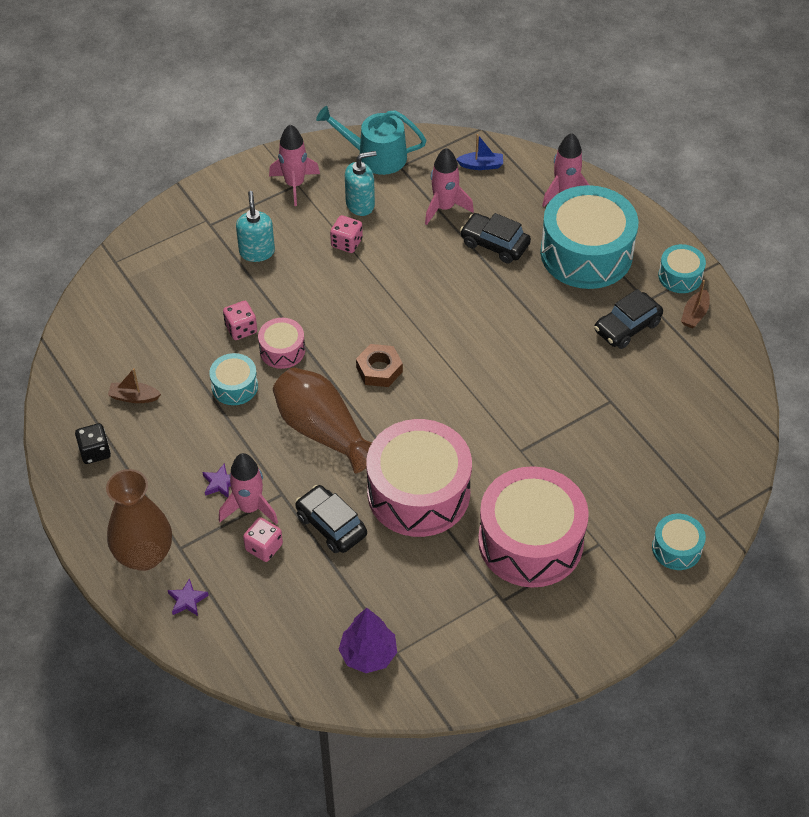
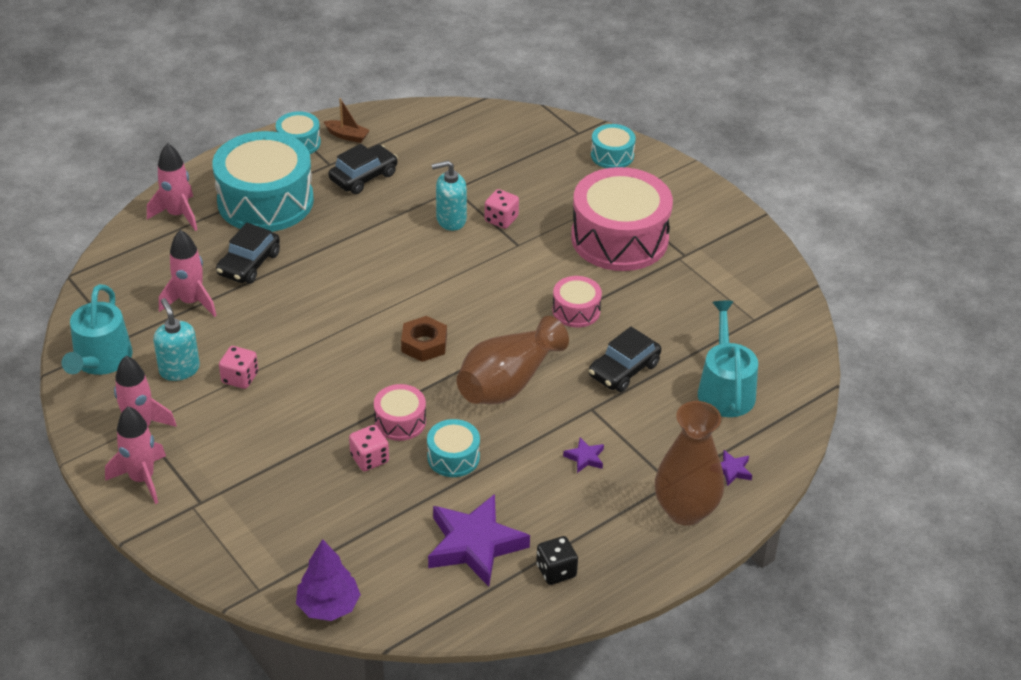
camera: 95 degrees left, 10 degrees down
(134, 397) = (474, 544): brown boat -> purple star
(250, 508) = (613, 432): pink rocket -> pink rocket (142, 479)
(257, 252) = (249, 454): turquoise soap dispenser -> turquoise soap dispenser (451, 220)
(264, 547) = (658, 417): pink dice -> pink dice (501, 219)
(295, 610) = (725, 389): none -> turquoise watering can
(368, 654) = (761, 337): purple tree -> purple tree (328, 606)
(418, 492) = (576, 310): pink drum -> pink drum, size x0.47
(481, 165) = (128, 275): blue boat -> none
(627, 327) = (363, 177): black car -> black car turned 90 degrees counterclockwise

